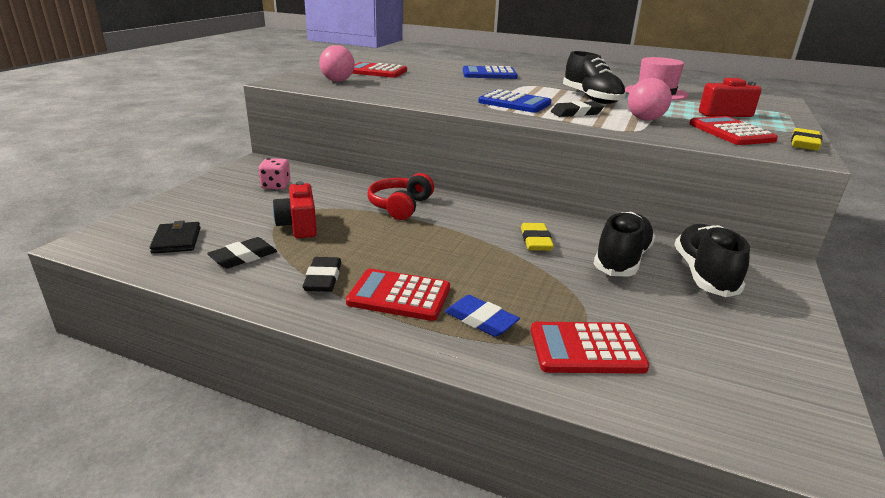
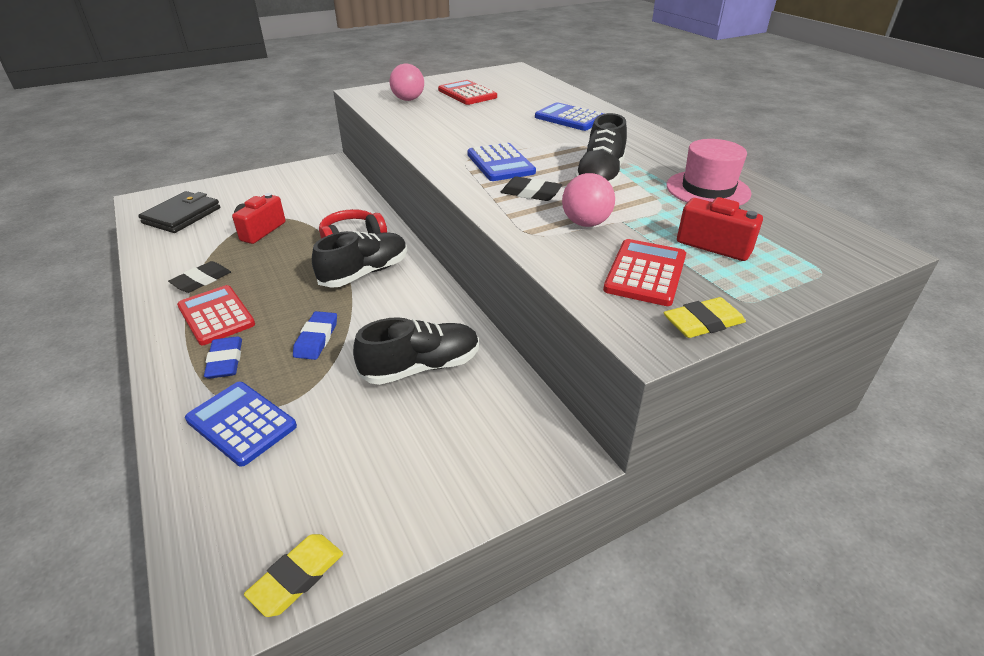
camera: 40 degrees right, 10 degrees up
(176, 240) = (182, 215): black wallet -> black wallet, size x1.55
(243, 257) = (192, 243): black eraser -> none
(276, 186) = (304, 189): pink dice -> none
(518, 275) = (316, 338): none -> blue eraser
(536, 240) = (389, 315): yellow eraser -> yellow eraser (297, 577)
(586, 349) = (241, 423): red calculator -> blue calculator
(704, 274) = (463, 420): black shoe -> black shoe (365, 273)

